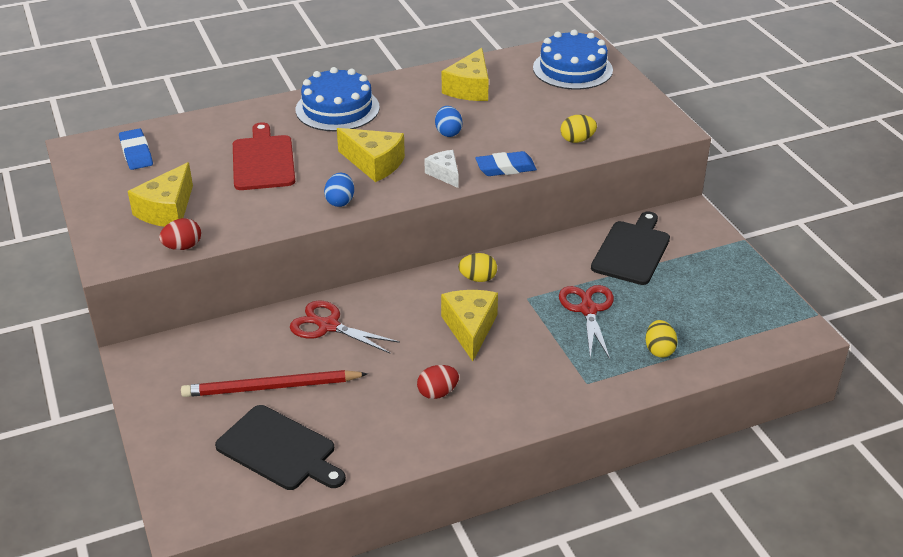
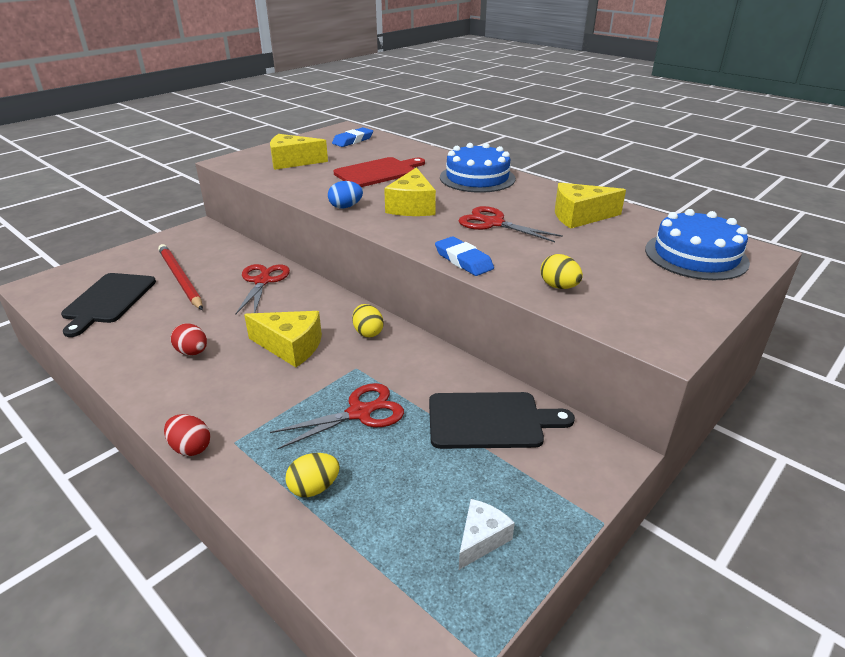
camera: 65 degrees right, 5 degrees down
(183, 247) = (252, 175): red egg -> red egg (190, 448)
(444, 174) = (424, 236): white cheese -> white cheese (481, 539)
(448, 132) = (493, 223): blue egg -> red scissors
(470, 328) = (291, 346): yellow cheese -> yellow cheese turned 45 degrees clockwise

